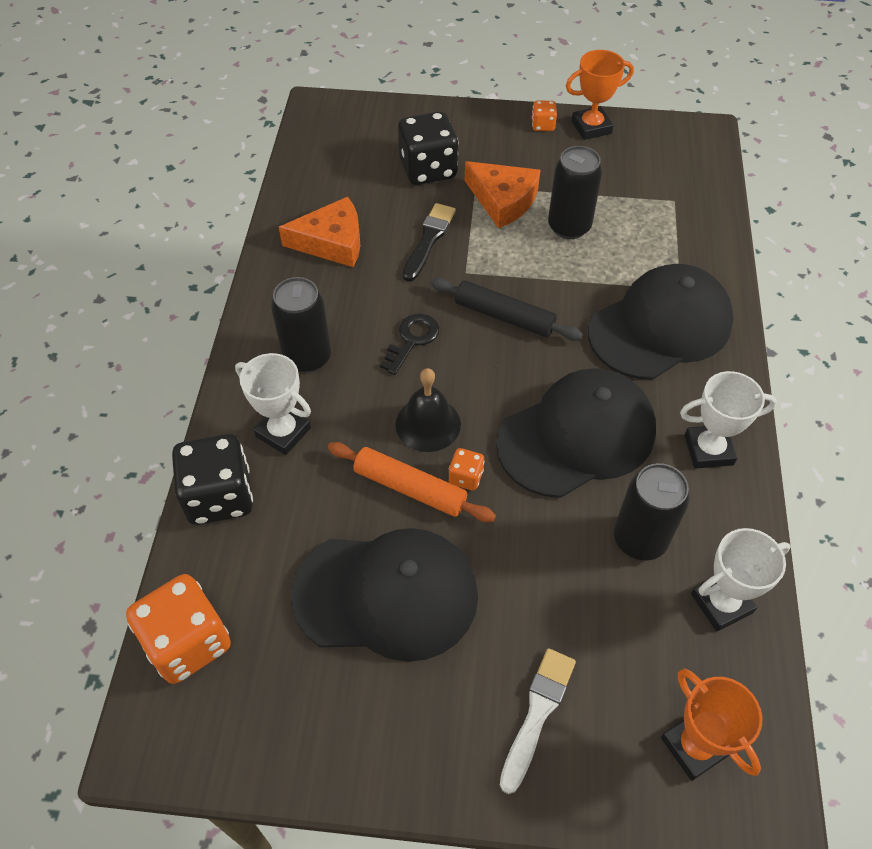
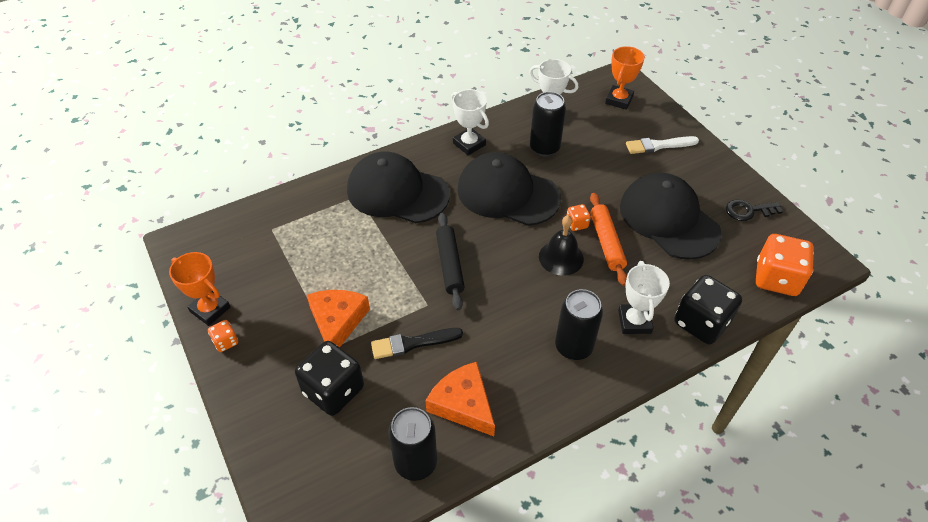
camera: 125 degrees left, 5 degrees down
(412, 340) = (509, 300): black key -> black key (748, 211)
(569, 227) = (339, 271): black can -> black can (415, 462)

